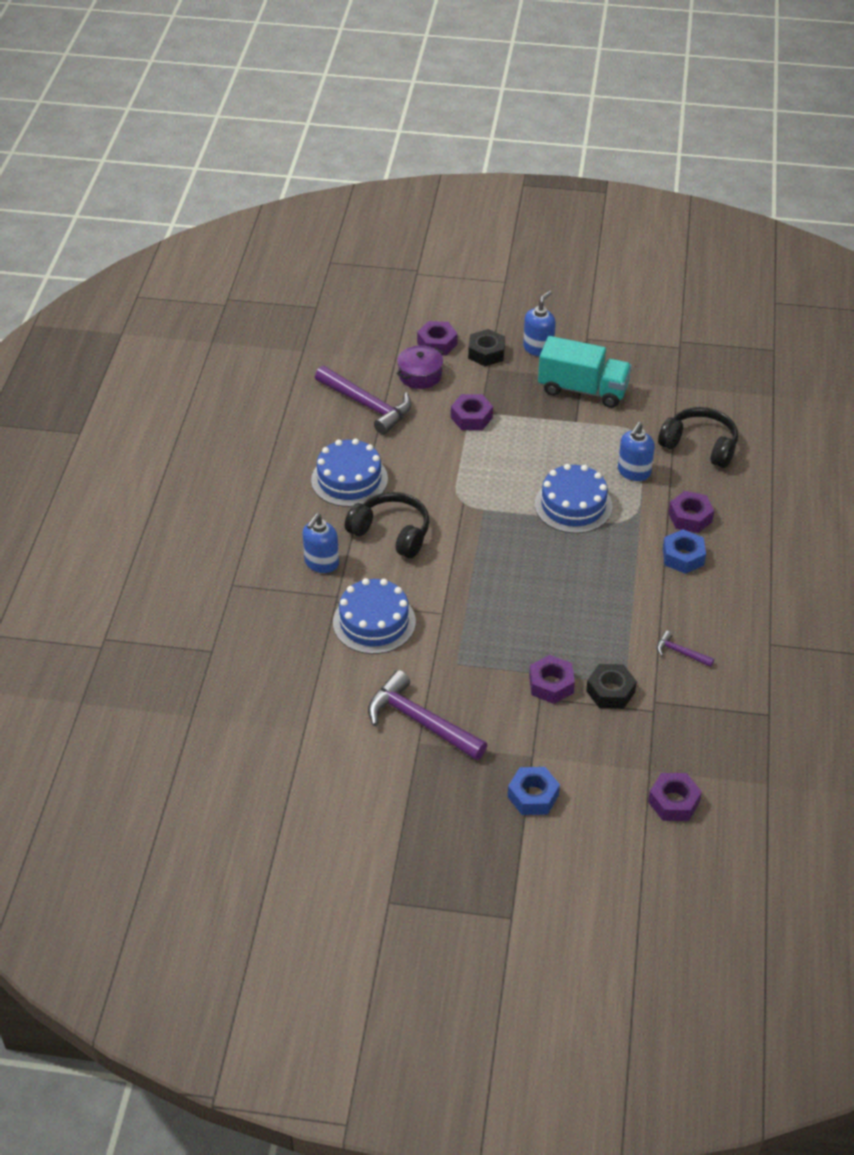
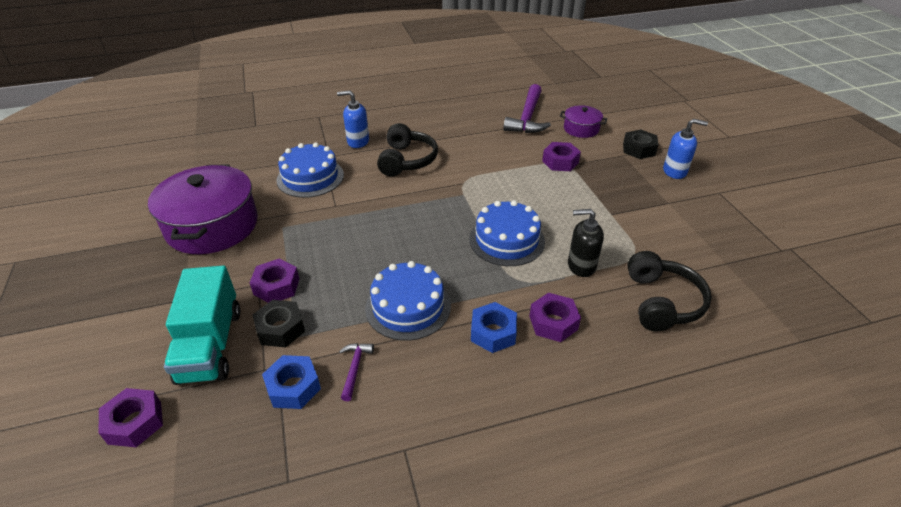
camera: 65 degrees right, 5 degrees down
(349, 479) = (447, 130): blue cake -> blue cake (408, 307)
(420, 721) = (212, 226): purple hammer -> purple pot
(437, 343) = (622, 127): purple nut -> none
(533, 796) = (135, 312): blue nut -> blue nut (293, 387)
(583, 389) = (654, 207): turquoise truck -> turquoise truck (210, 345)
(633, 472) = (581, 265): blue soap dispenser -> black soap dispenser

